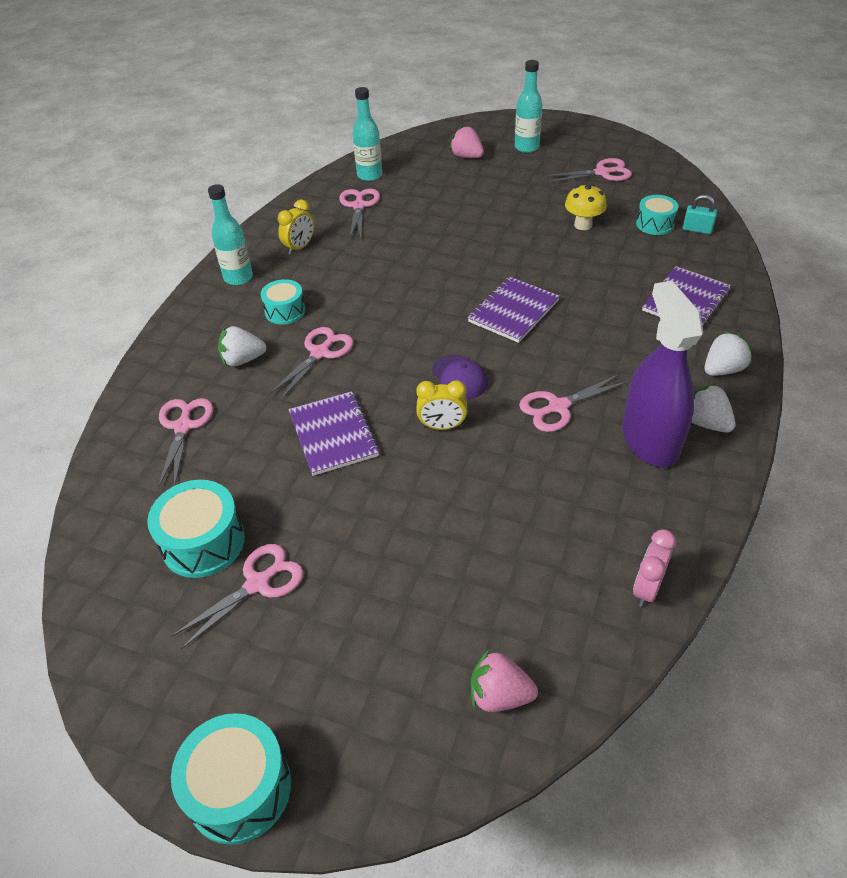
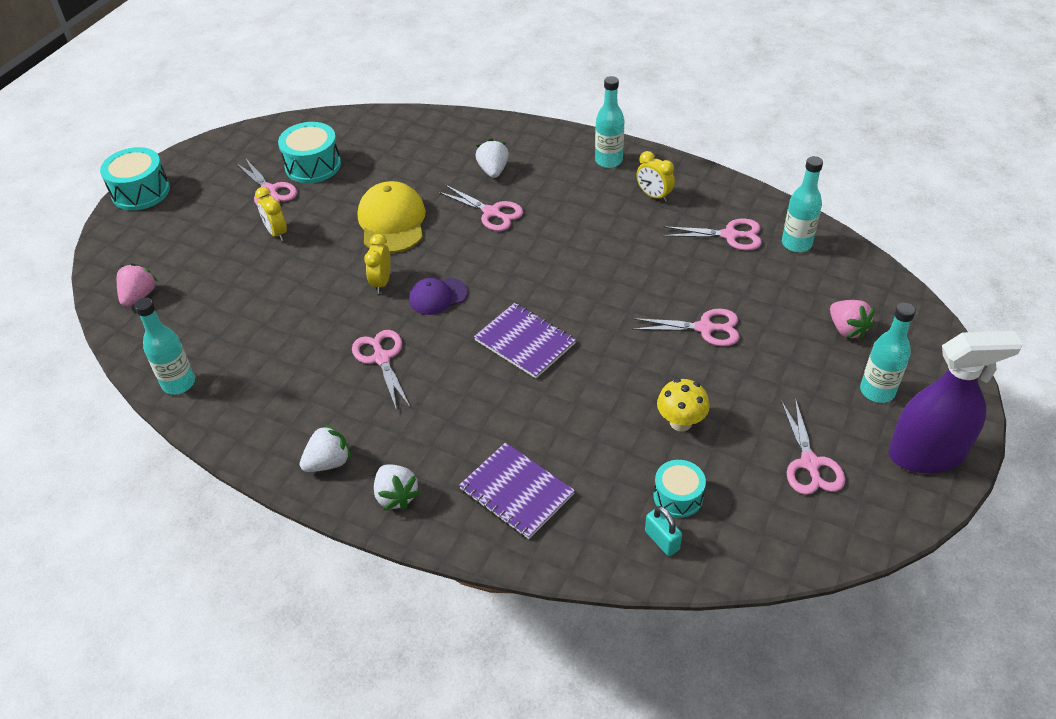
camera: 95 degrees right, 0 degrees up
(183, 427) = (424, 147): pink scissors -> pink scissors (705, 328)
(285, 311) = (554, 190): turquoise drum -> none
(333, 434) = (392, 222): purple notebook -> yellow cap
(353, 551) = (276, 233): none -> yellow clock
(467, 156) = (847, 329): pink strawberry -> pink strawberry turned 105 degrees clockwise
(647, 588) = (179, 383): pink clock -> turquoise bottle
(650, 440) = (321, 415): purple spray bottle -> purple spray bottle (926, 454)
(697, 229) = (662, 540): turquoise padlock -> turquoise padlock turned 60 degrees counterclockwise

